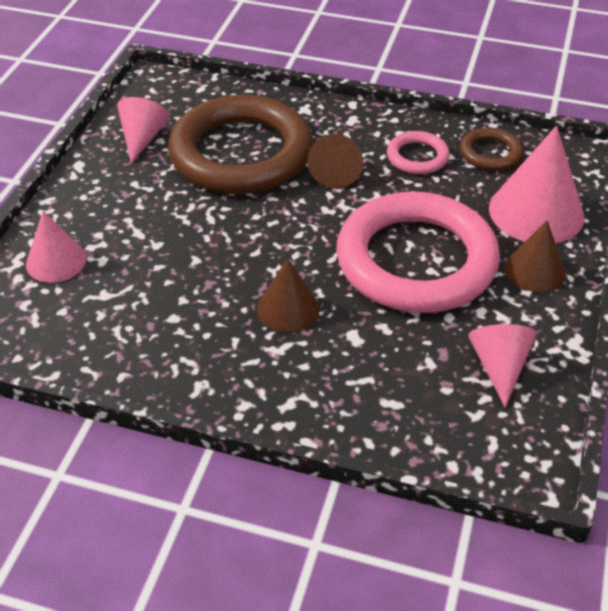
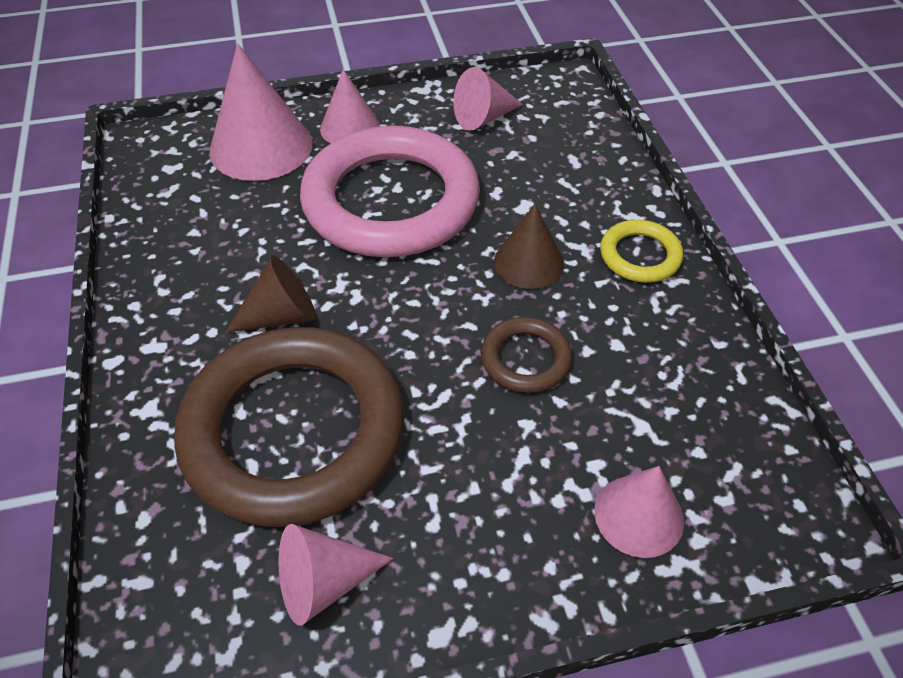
camera: 120 degrees left, 5 degrees up
(241, 380) = (640, 255): none -> yellow ring
(417, 157) = (209, 257): pink ring -> none
(490, 153) = (172, 203): brown ring -> brown ring (525, 359)
(534, 270) = (350, 128): brown cone -> pink cone

